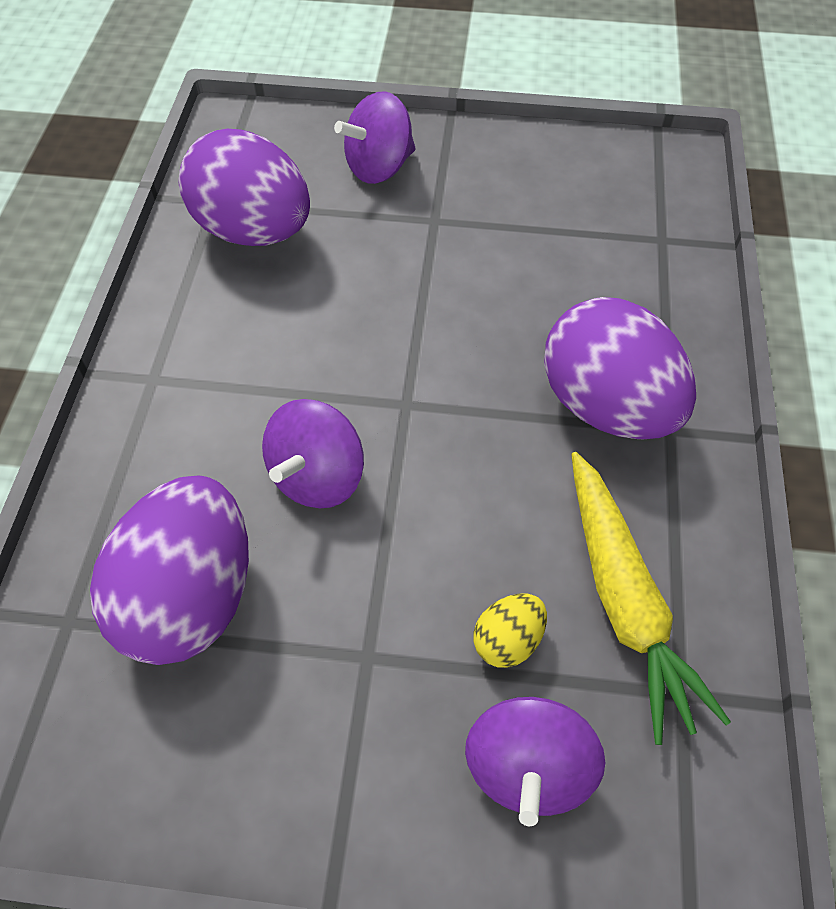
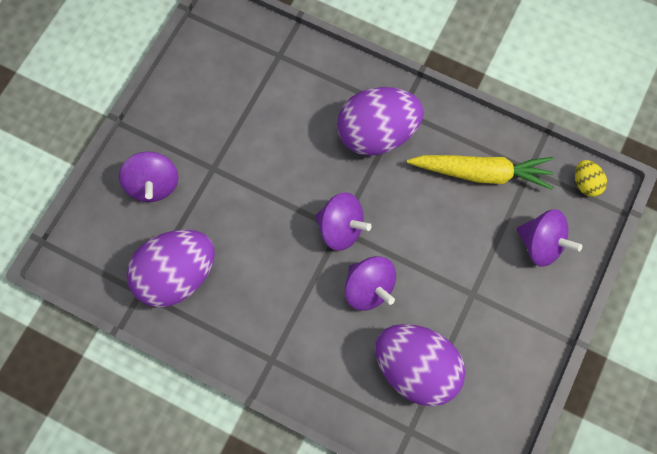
camera: 70 degrees left, 15 degrees up
(409, 405) = (341, 228): none -> purple spinning top
(507, 640) = (484, 230): yellow egg -> yellow egg (585, 183)

